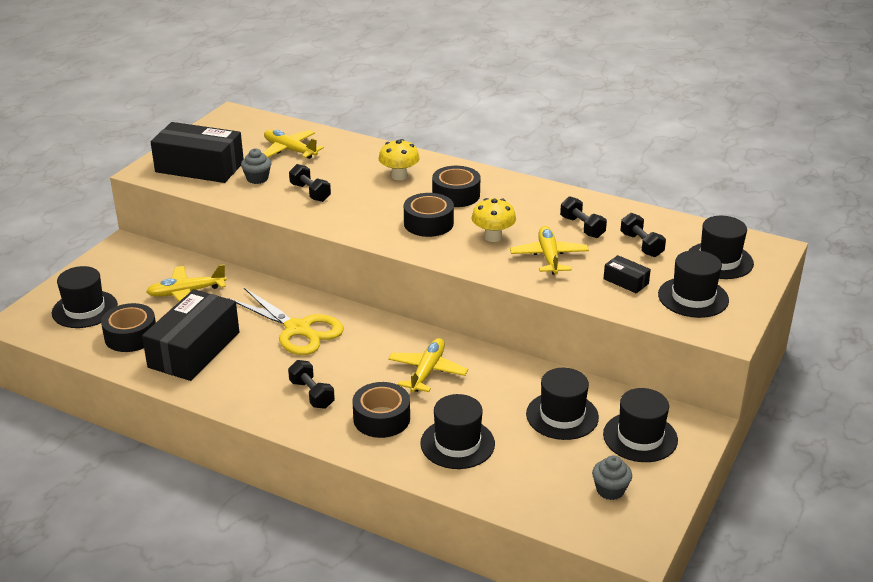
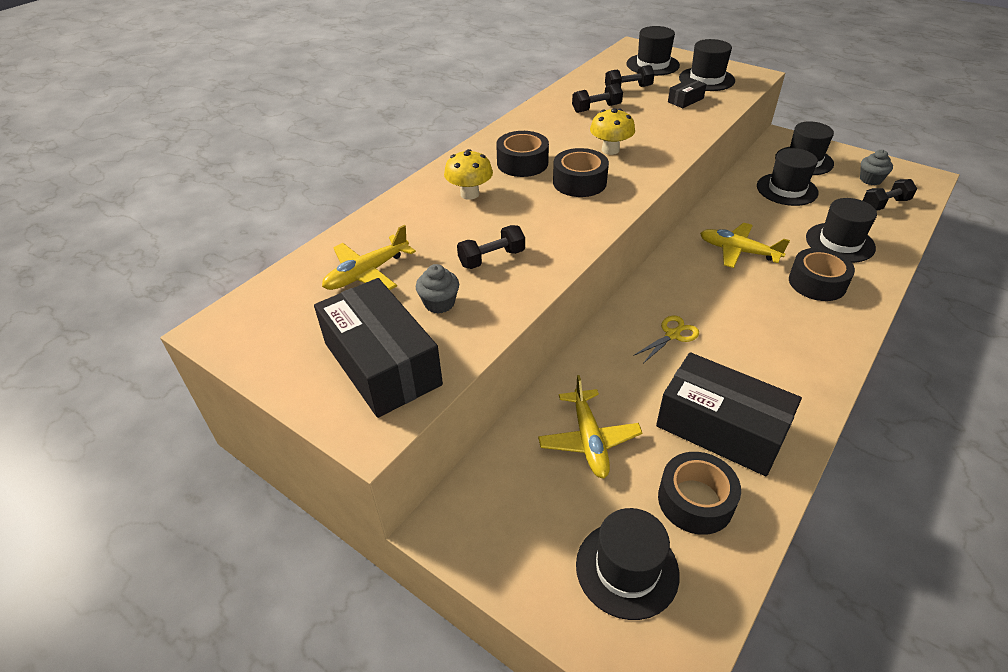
camera: 80 degrees left, 10 degrees up
(199, 167) = (382, 363): black box -> black box turned 60 degrees counterclockwise
(298, 329) = (672, 335): yellow scissors -> yellow scissors, size x0.50
(311, 394) = (789, 328): black dumbbell -> black dumbbell (885, 204)
(549, 257) = (647, 127): yellow plane -> none

